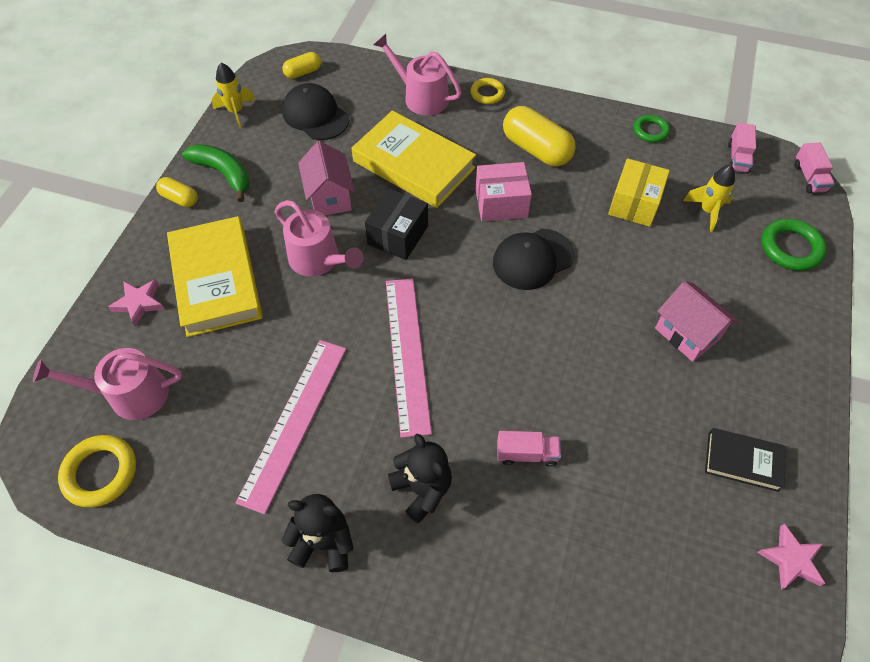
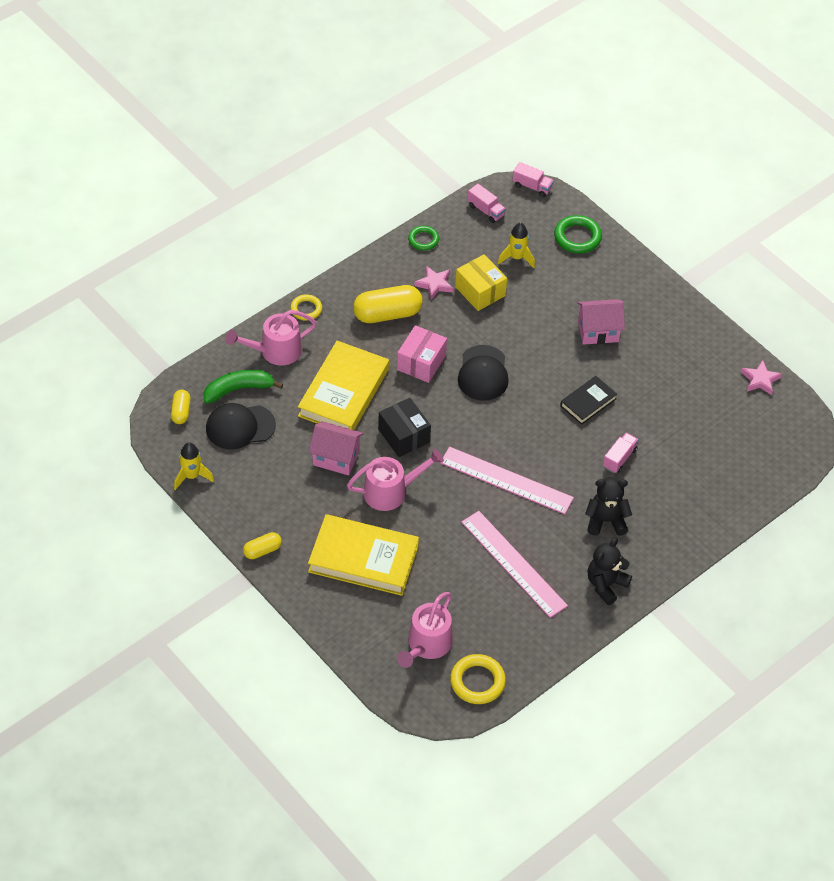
camera: 60 degrees left, 5 degrees down
(139, 303) = (349, 612): pink star -> pink star (434, 284)
(223, 174) = (257, 512): green banana -> green banana (238, 389)
(413, 164) = (343, 392): yellow book -> yellow book turned 45 degrees counterclockwise
(742, 461) = (695, 362): black book -> black book (588, 402)

